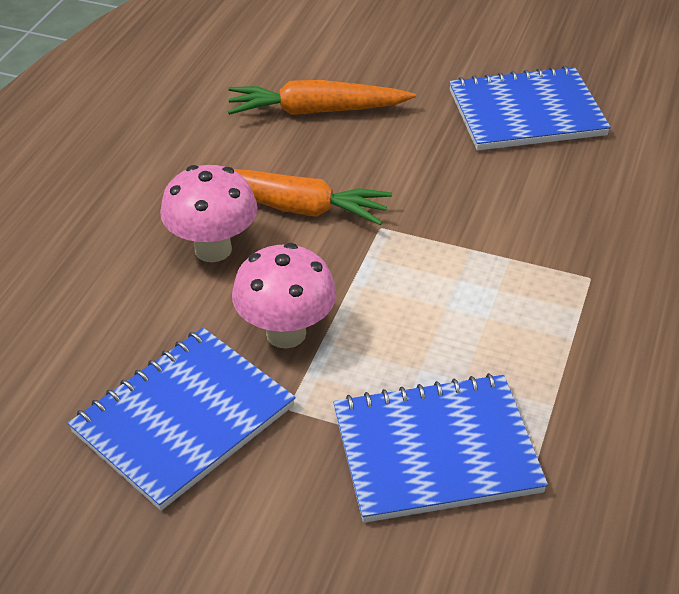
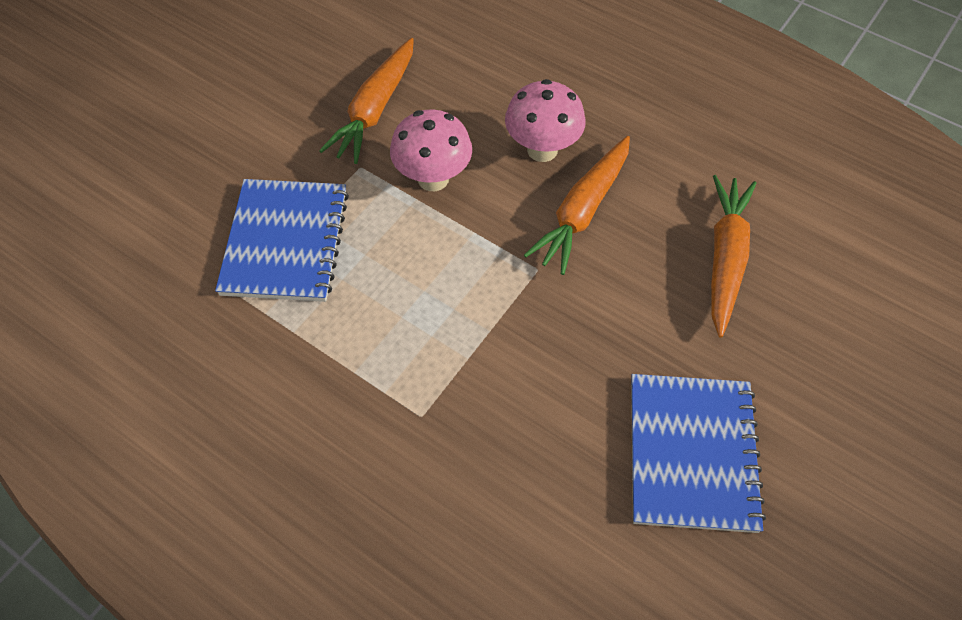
camera: 105 degrees right, 15 degrees up
(183, 419) = (374, 110): blue notebook -> orange carrot

